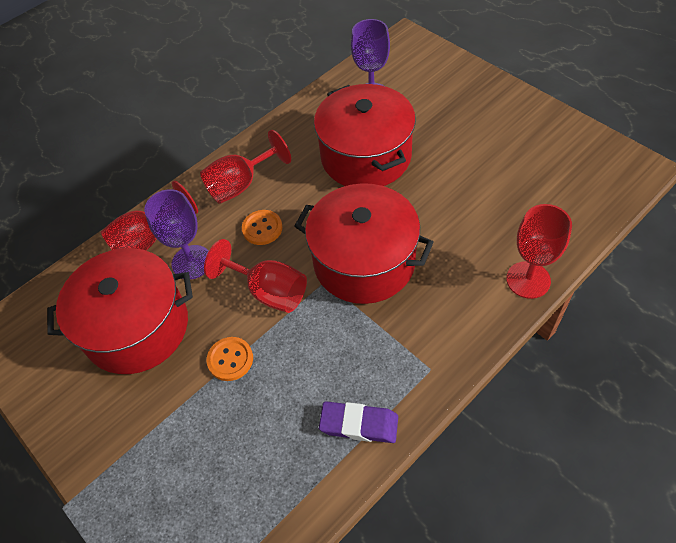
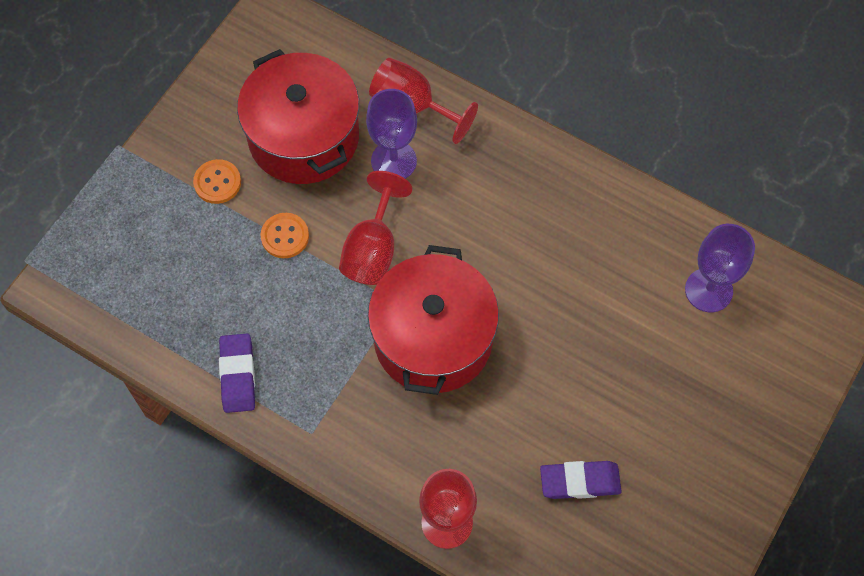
camera: 70 degrees right, 10 degrees up
(241, 185) = (514, 176): red goblet -> none
(262, 228) = (455, 218): orange button -> orange button (217, 182)
(366, 156) = (595, 306): red pot -> none
(504, 189) = (580, 481): none -> purple eraser

